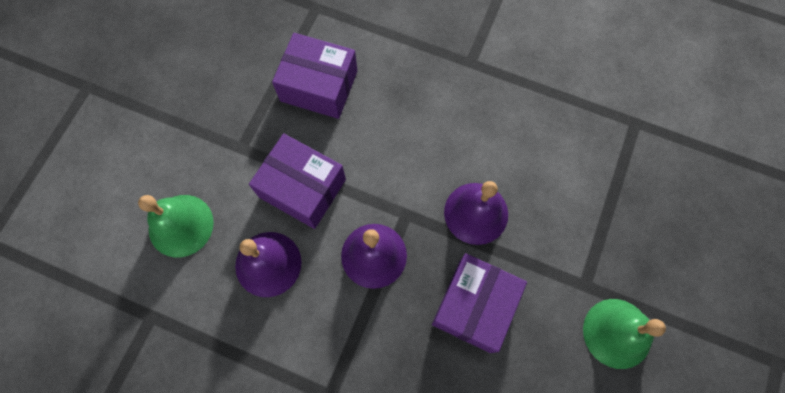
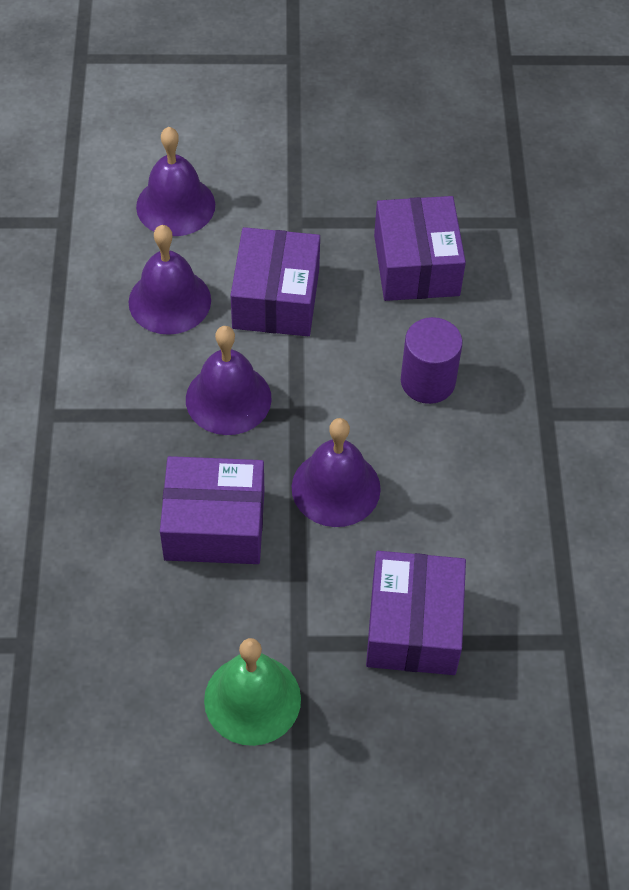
camera: 65 degrees right, 15 degrees down
(181, 225) = (175, 205): green bell -> purple bell
(416, 120) = (427, 381): none -> purple cylinder
(596, 209) = (413, 626): none -> purple box

